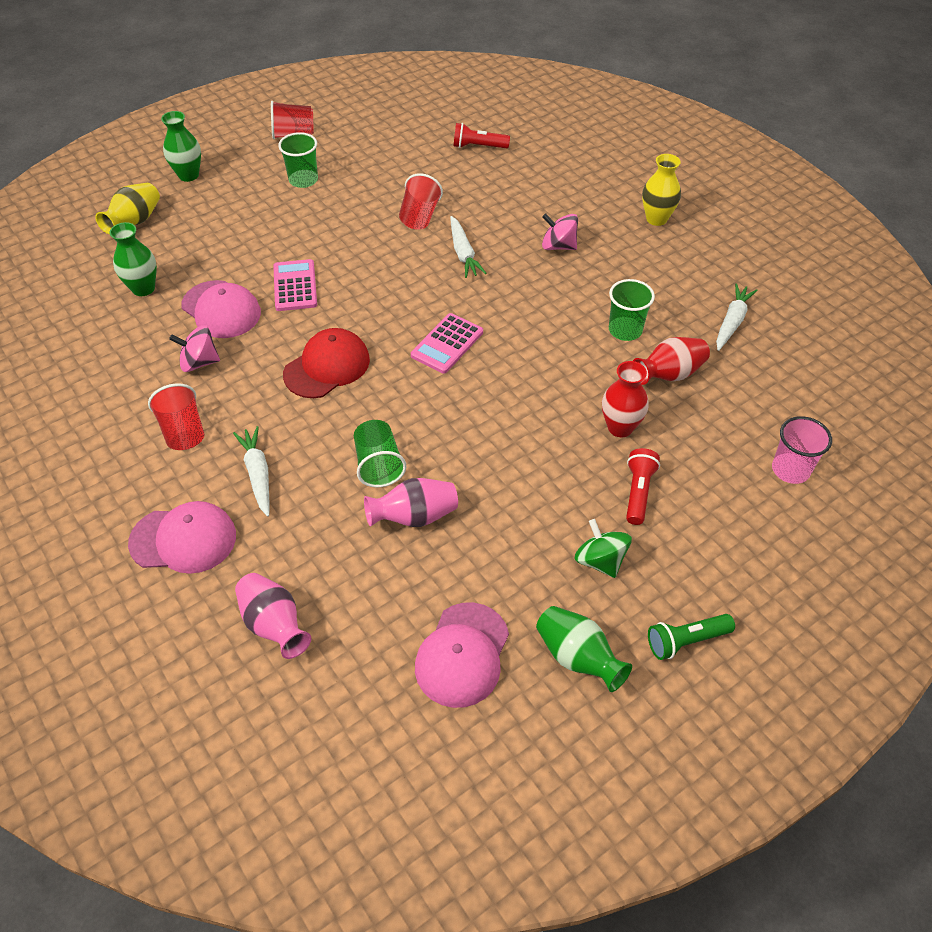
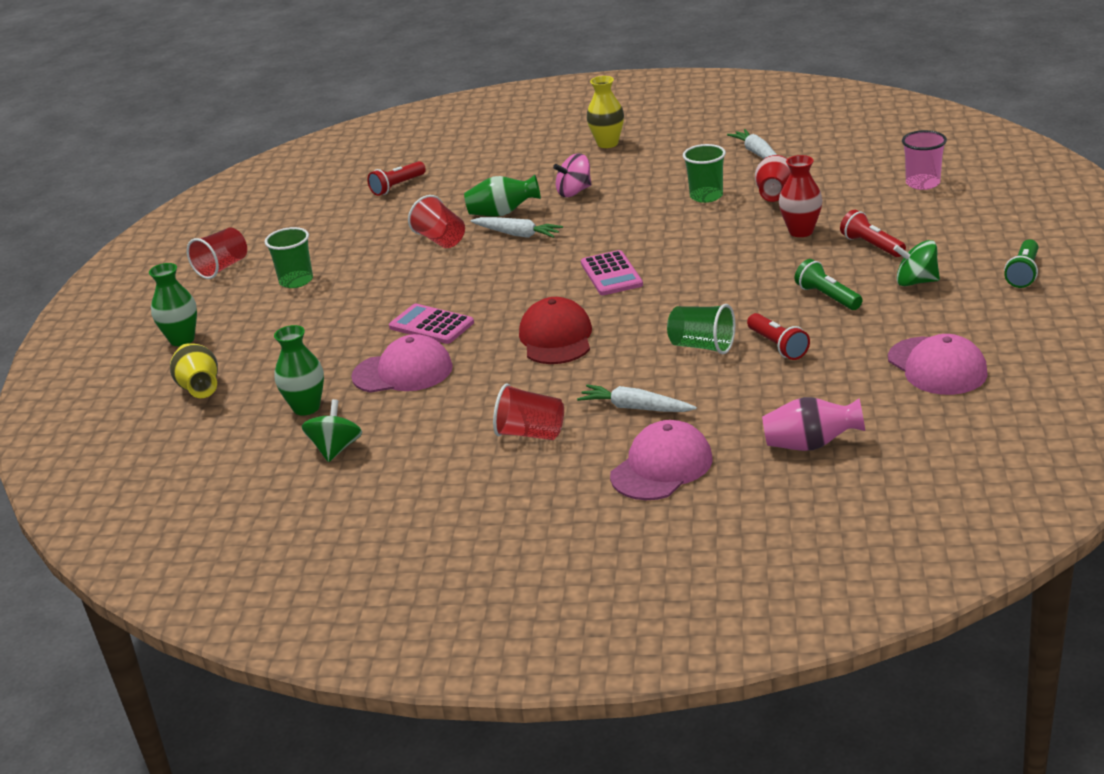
camera: 45 degrees left, 20 degrees down
(101, 336) = (336, 449): none -> green spinning top
(199, 362) = (455, 402): pink spinning top -> none
(414, 516) = (778, 346): pink vase -> red flashlight
(521, 507) = (827, 297): none -> green flashlight
(577, 657) = (992, 319): green vase -> green vase (502, 213)

